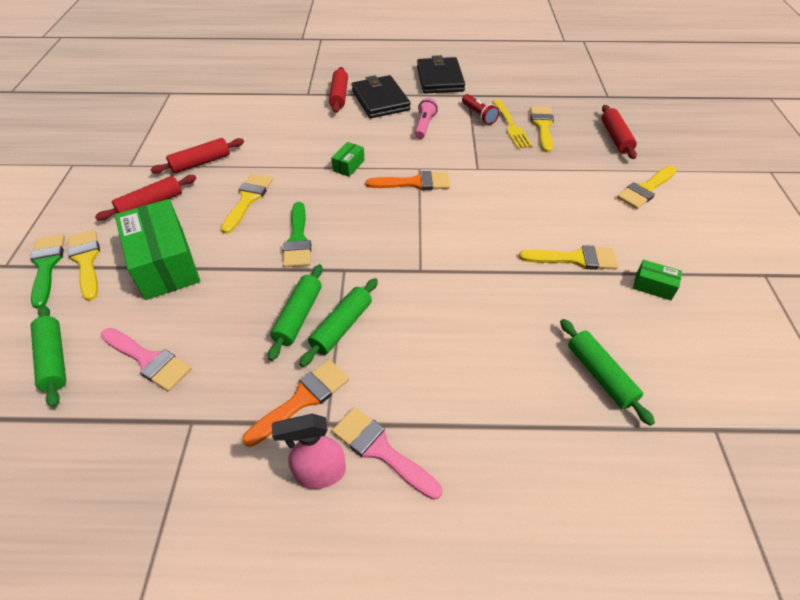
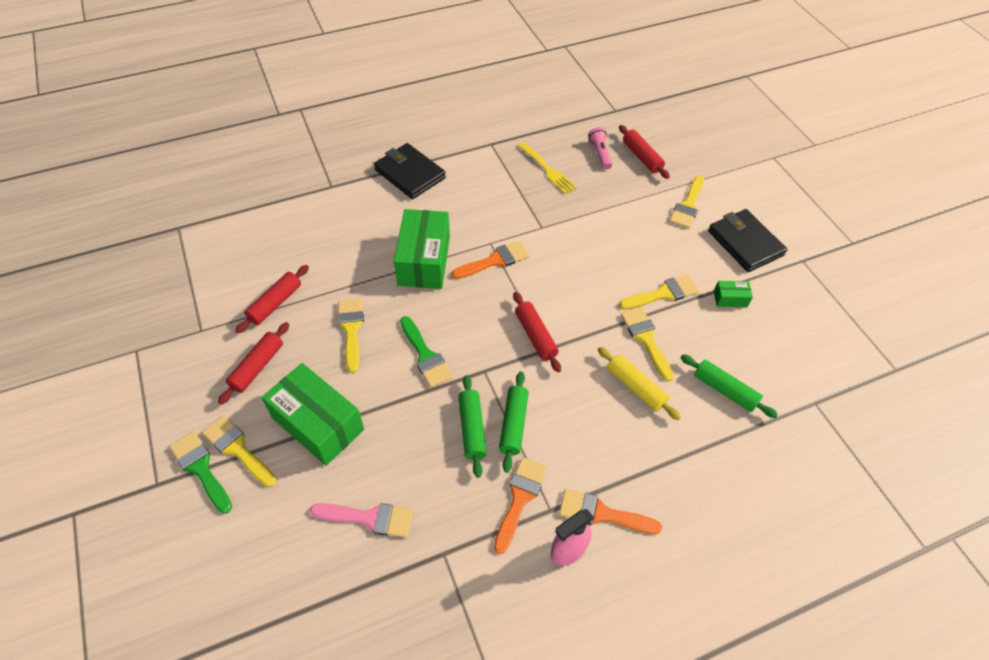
camera: 25 degrees left, 5 degrees up
(54, 359) = (283, 552): green rolling pin -> none
(339, 96) = (365, 180): red rolling pin -> red rolling pin (535, 336)
(348, 165) = (424, 261): green box -> green box, size x2.28
(381, 450) = (602, 513): pink brush -> orange brush
(424, 125) = (469, 192): pink flashlight -> pink flashlight (600, 153)
(439, 79) = (453, 131): black wallet -> black wallet (745, 243)
(478, 115) = (512, 165): red flashlight -> none
(494, 336) = (636, 387): none -> yellow rolling pin
(542, 126) = (575, 162): yellow brush -> yellow brush (646, 339)

